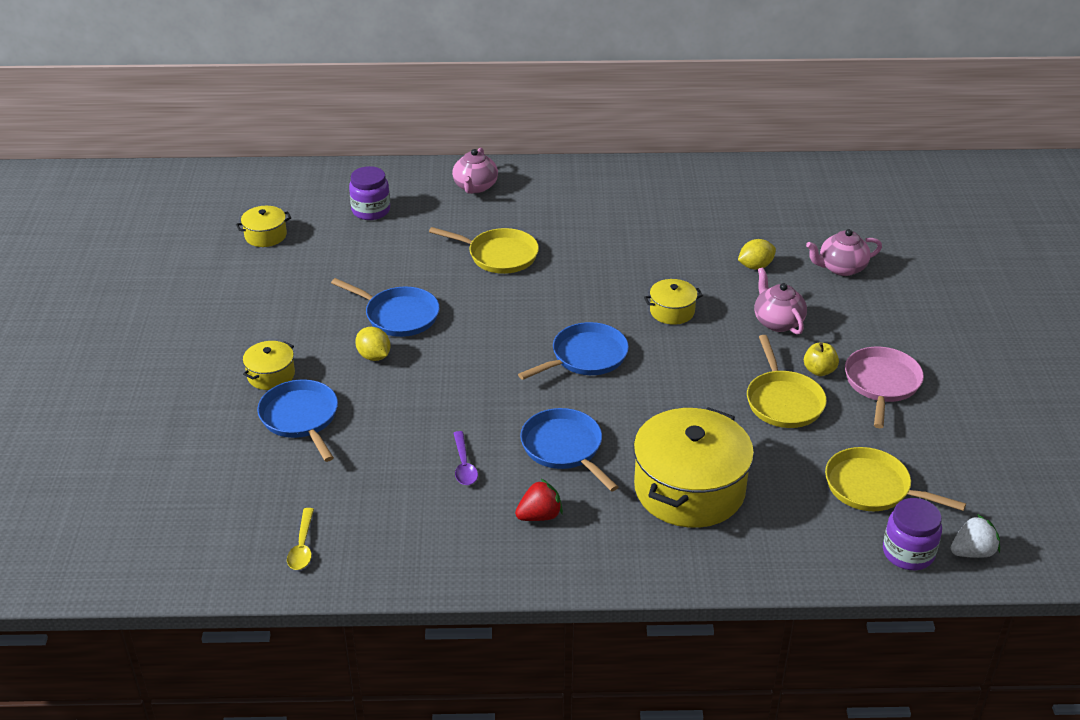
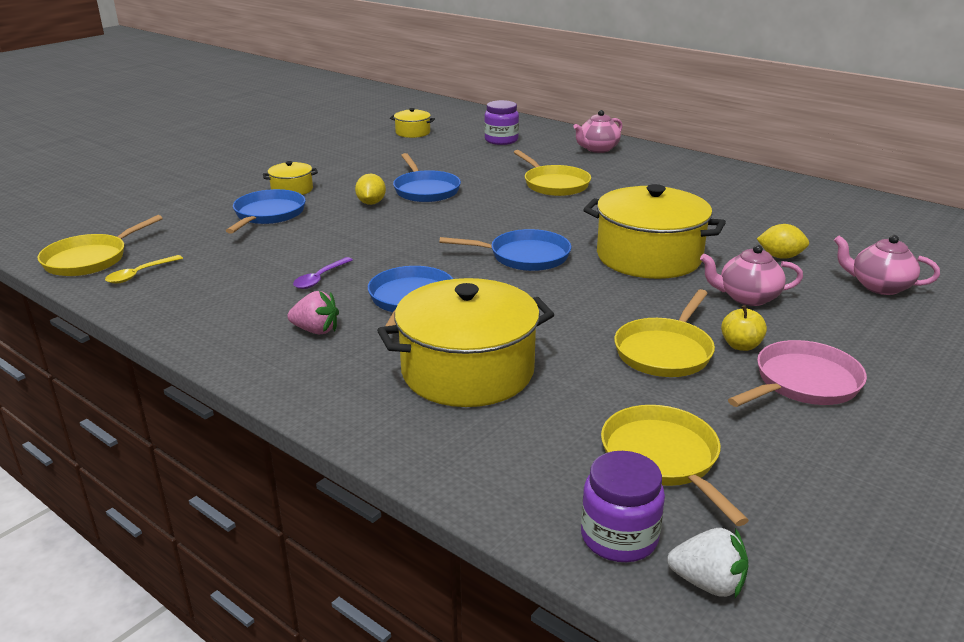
camera: 40 degrees right, 10 degrees down
(223, 558) = (90, 259): none -> yellow pan
(539, 516) = (316, 330): red strawberry -> pink strawberry
(672, 311) = (649, 257): yellow pot -> yellow pot, size x2.13
(777, 322) = (747, 297): pink teapot -> pink teapot turned 105 degrees counterclockwise

